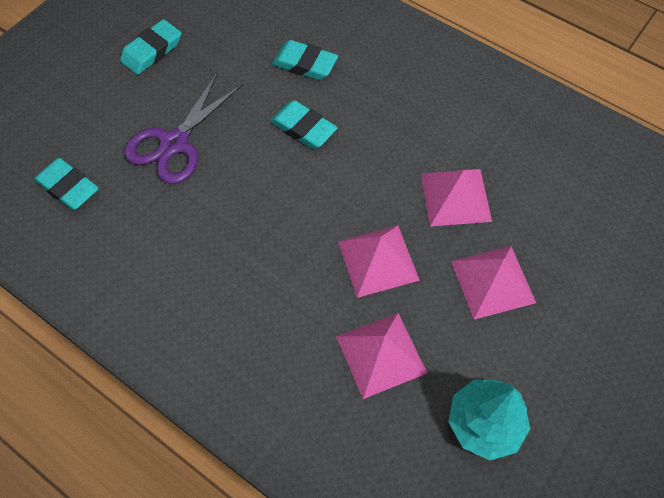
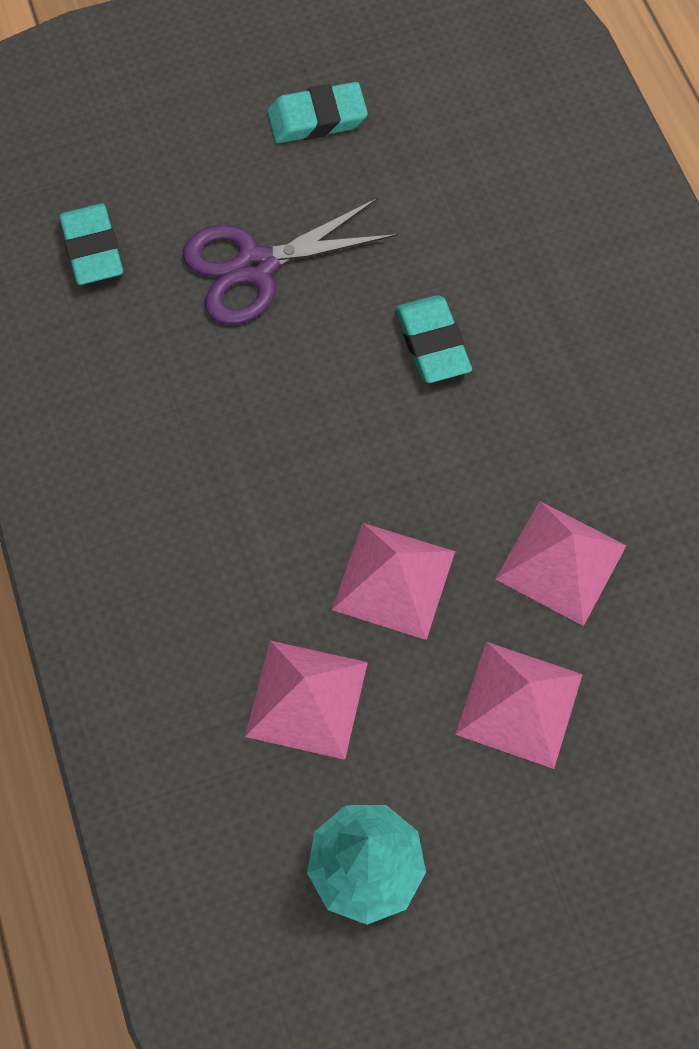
camera: 35 degrees right, 5 degrees up
(305, 64) = (503, 253): turquoise eraser -> none

